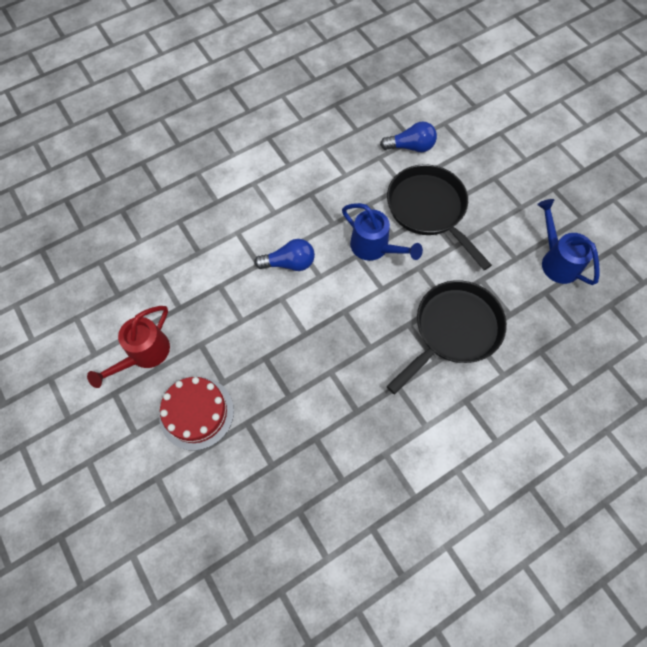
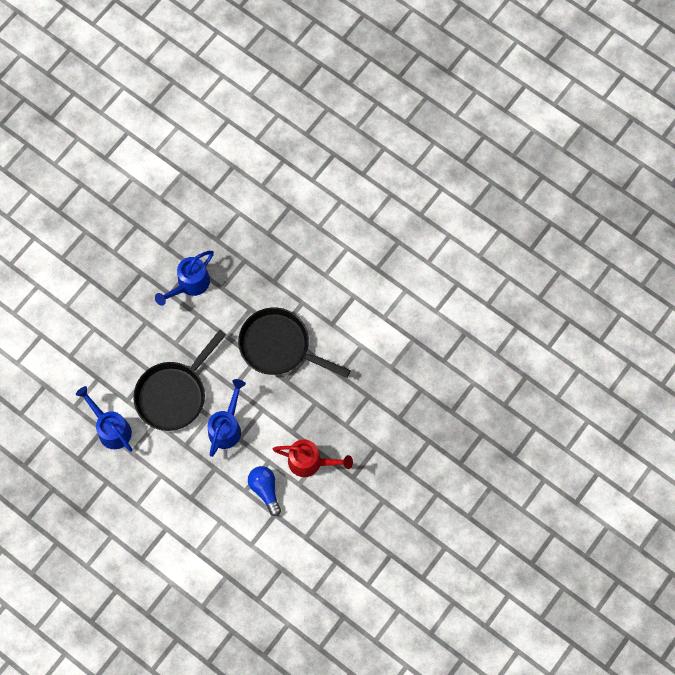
camera: 110 degrees left, 5 degrees up
(144, 354) = (384, 570): red watering can -> red watering can (310, 462)
(196, 413) = (413, 509): red cake -> none
(410, 147) = (111, 428): blue light bulb -> blue watering can

